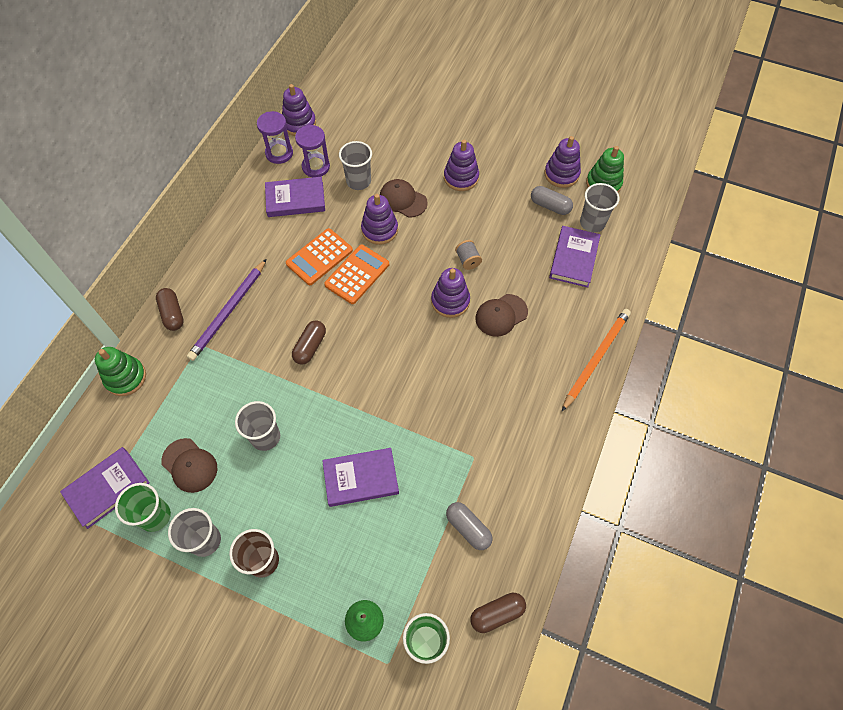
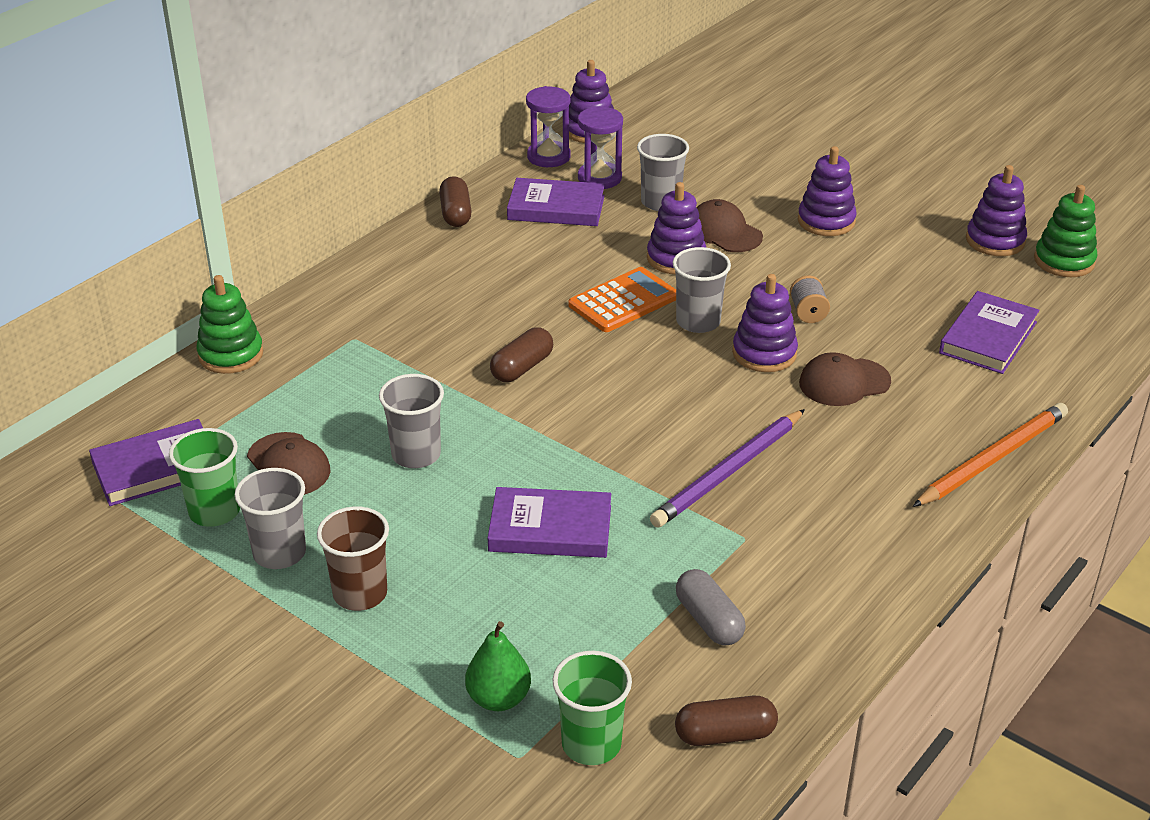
camera: 15 degrees right, 25 degrees down
(172, 314) = (326, 299): brown capsule -> brown capsule (455, 214)
(228, 311) = (411, 310): purple pencil -> purple pencil (728, 472)
(319, 257) = (571, 273): orange calculator -> none
(550, 206) = (965, 273): grey capsule -> none
(592, 223) = (1032, 302): grey cup -> grey cup (698, 322)

